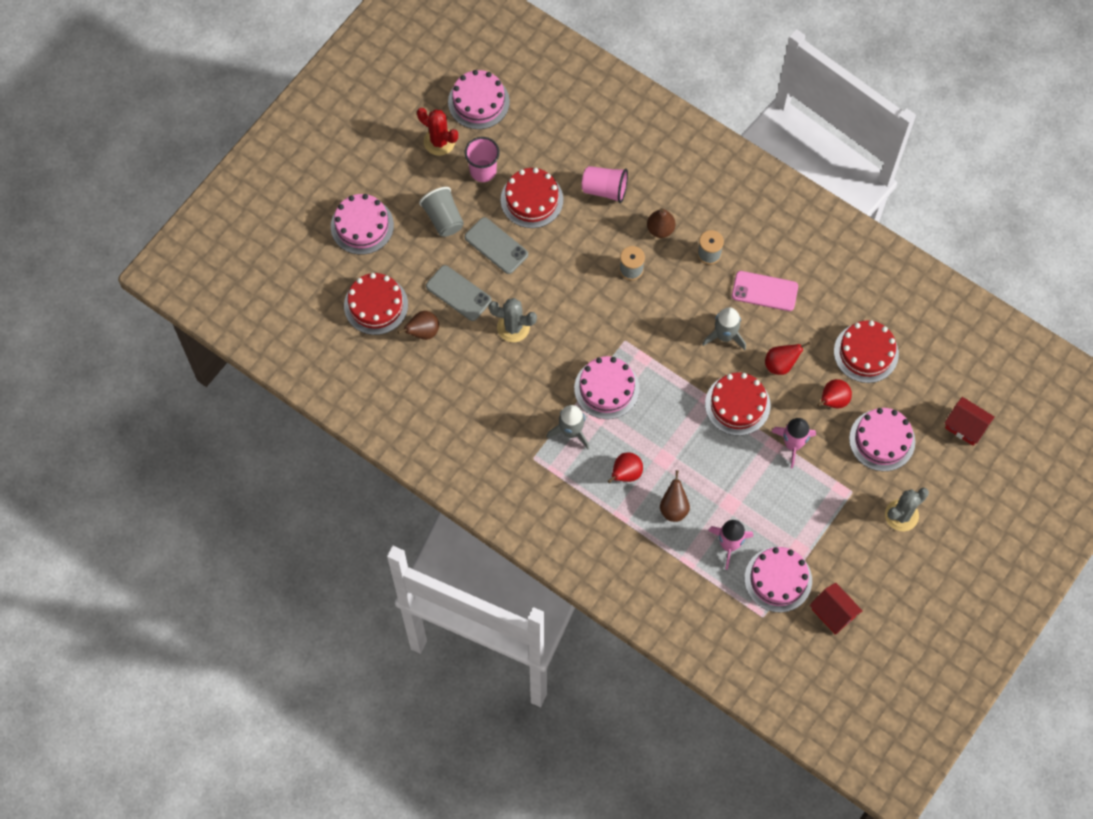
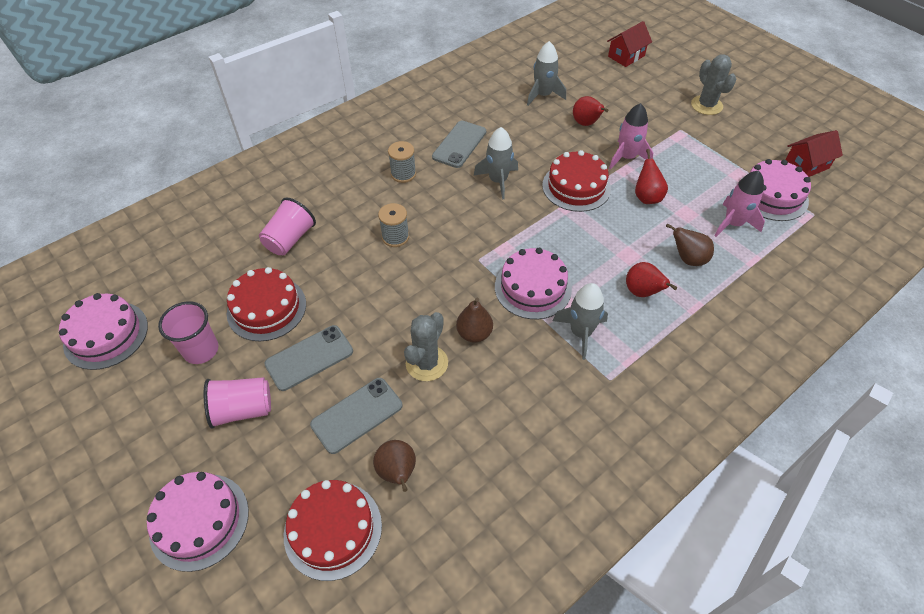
camera: 75 degrees left, 15 degrees down
(439, 142) = (131, 390): red cactus -> none
(443, 219) = (243, 410): grey cup -> pink cup
(660, 229) = (359, 204): brown pear -> brown pear (474, 333)
(764, 291) = (459, 144): pink phone -> grey phone
(780, 364) = (540, 149): red pear -> red pear (647, 197)
(866, 352) = (543, 95): red cake -> grey rocket
(882, 440) = (631, 102): pink cake -> none

